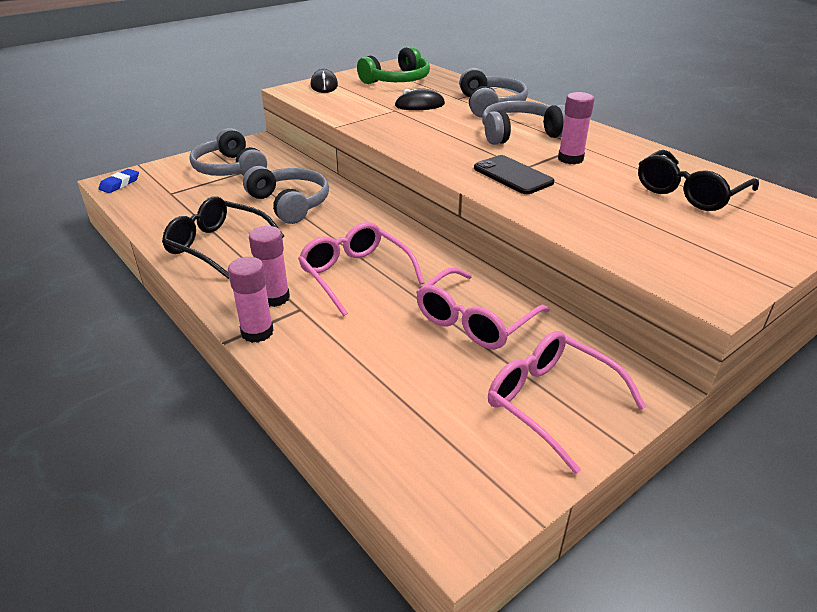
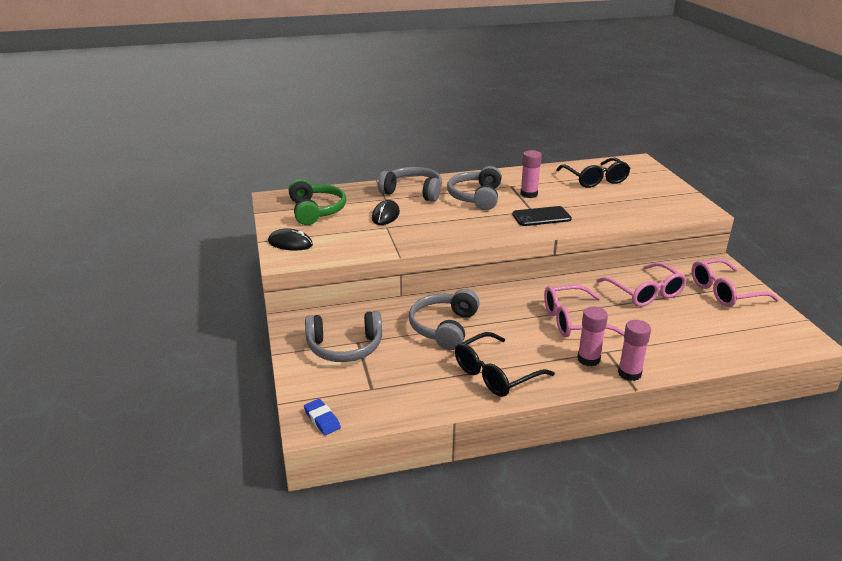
camera: 65 degrees left, 5 degrees down
(290, 204) = (444, 327): grey headphones -> grey headphones turned 60 degrees counterclockwise

